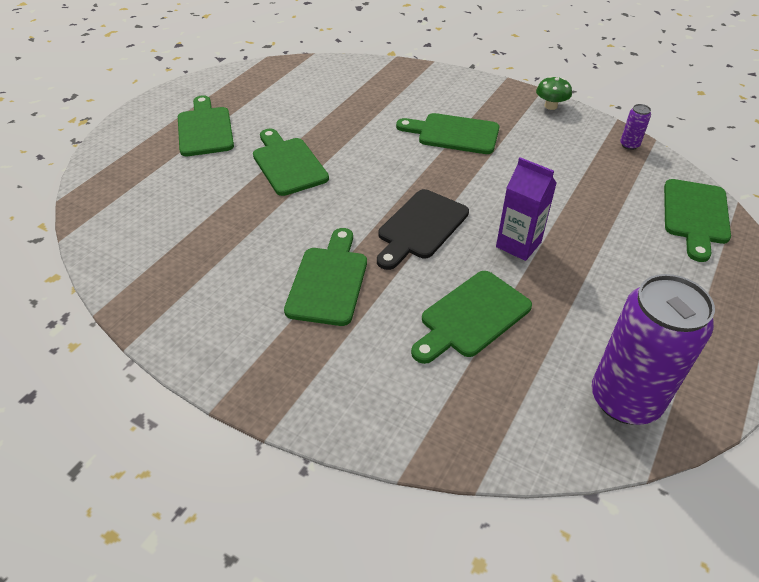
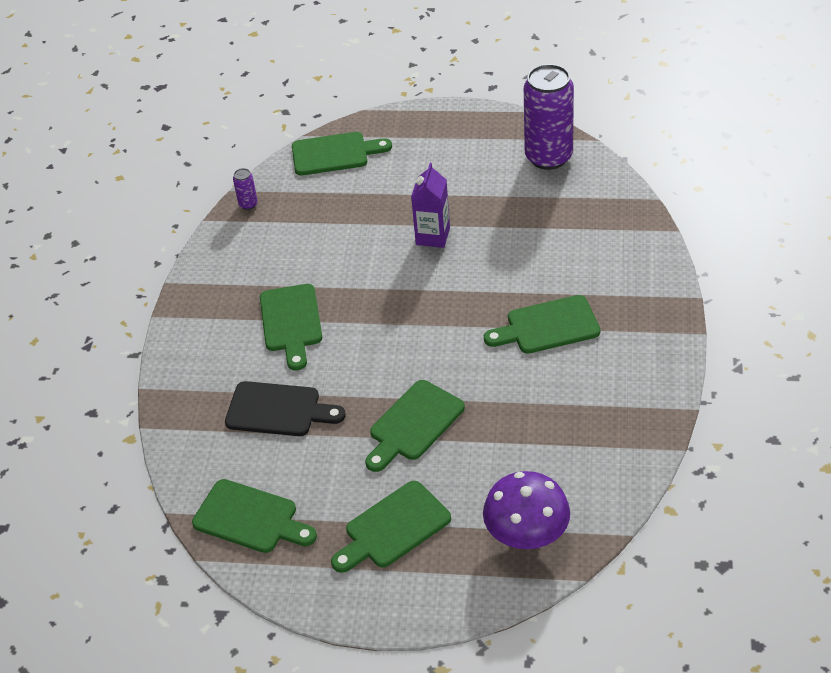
camera: 110 degrees left, 0 degrees up
(127, 186) = (526, 534): none -> purple mushroom
(420, 227) = (448, 297): black cutting board -> black cutting board (278, 410)
(471, 316) = (528, 239): green cutting board -> green cutting board (250, 518)
(550, 106) = (201, 268): green mushroom -> none

